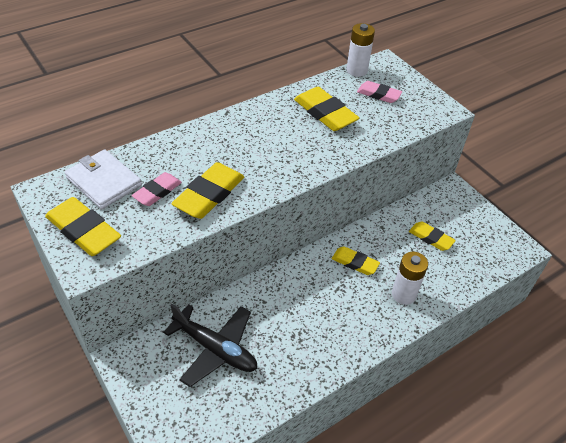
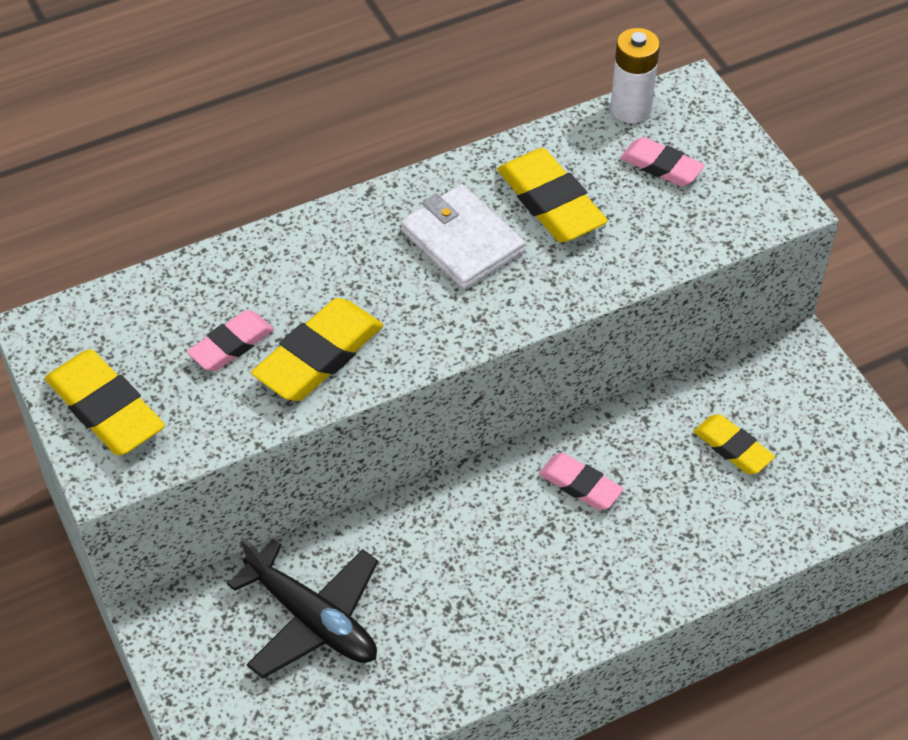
camera: 10 degrees right, 5 degrees up
(103, 181) = (142, 319): white wallet -> white wallet (462, 241)
(355, 263) = (580, 485): yellow eraser -> pink eraser
(403, 294) = (657, 551): white battery -> none

